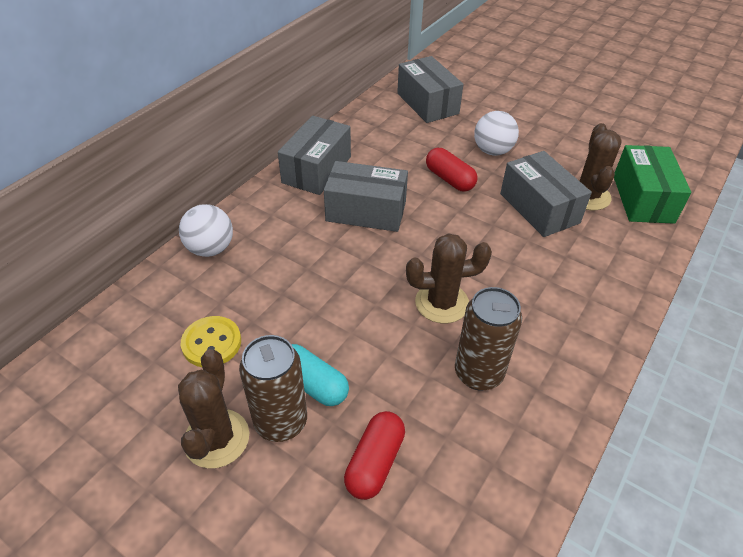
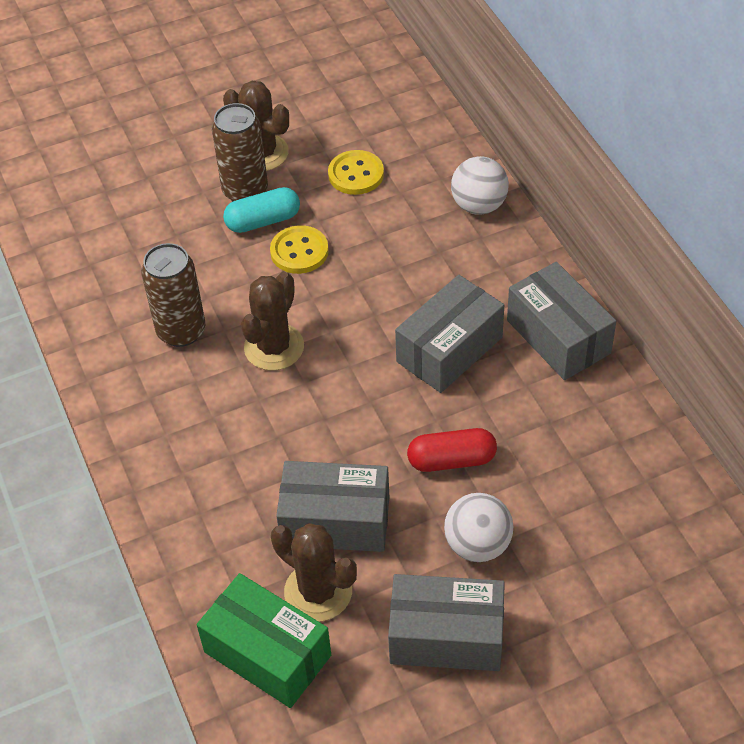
camera: 125 degrees right, 5 degrees up
(332, 337) = (299, 251): none -> yellow button
(375, 462) = (167, 229): red capsule -> none
(427, 103) = (644, 534): grey box -> grey box (446, 636)

